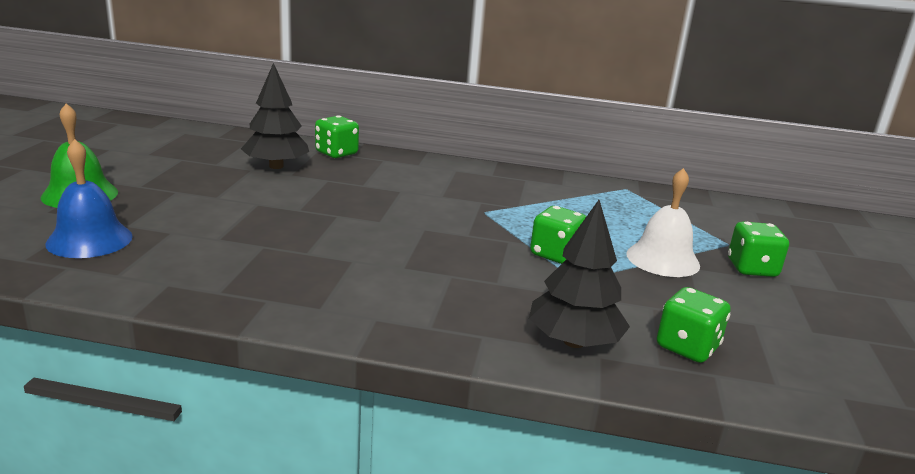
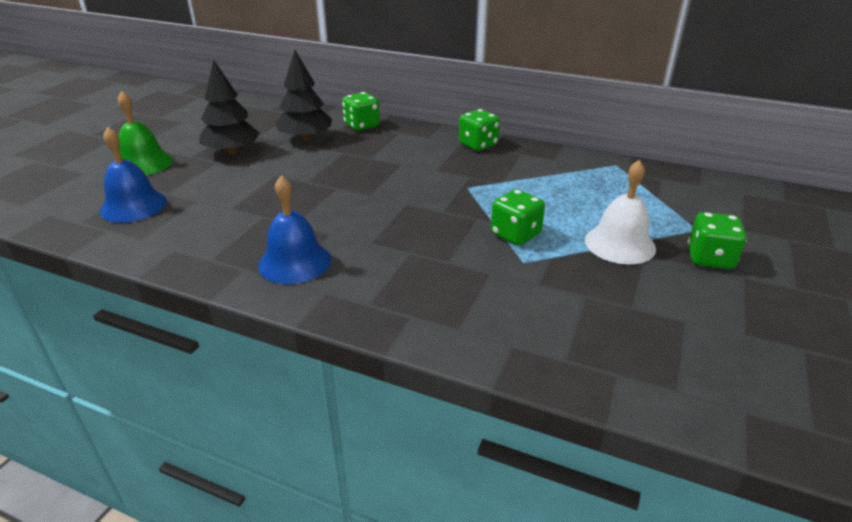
camera: 15 degrees right, 10 degrees up
(324, 290) = (294, 262): none -> blue bell
(574, 342) = (492, 328): black tree -> black tree (232, 152)
(687, 347) = (602, 342): green dice -> green dice (478, 145)

